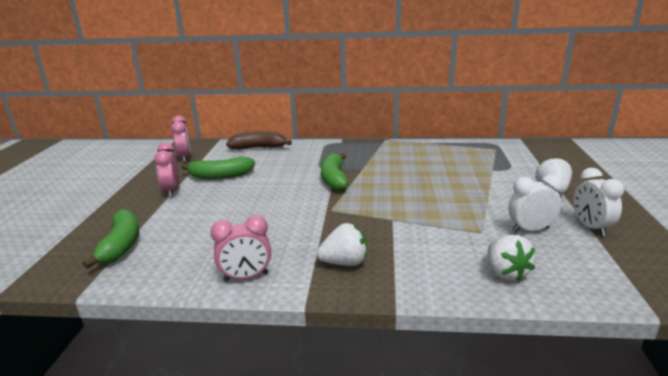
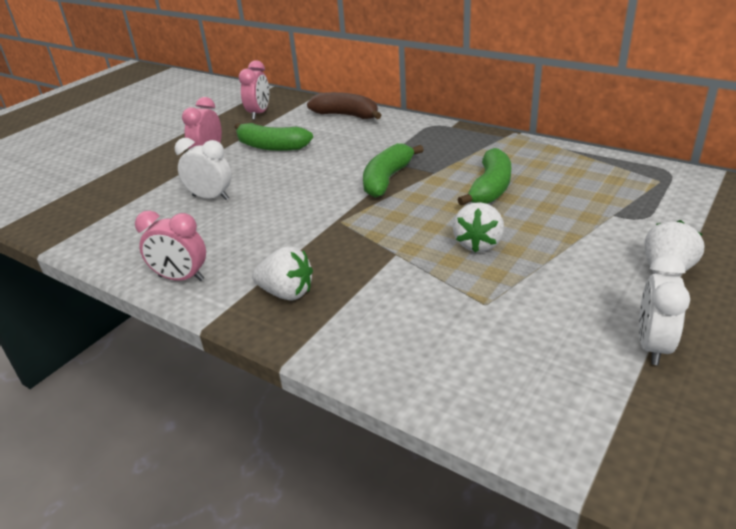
camera: 30 degrees right, 10 degrees up
(121, 245) = (114, 208): green banana -> green banana (490, 188)
(506, 272) = (451, 368): white strawberry -> white strawberry (478, 244)
(530, 230) = (556, 321): white clock -> white clock (211, 197)

